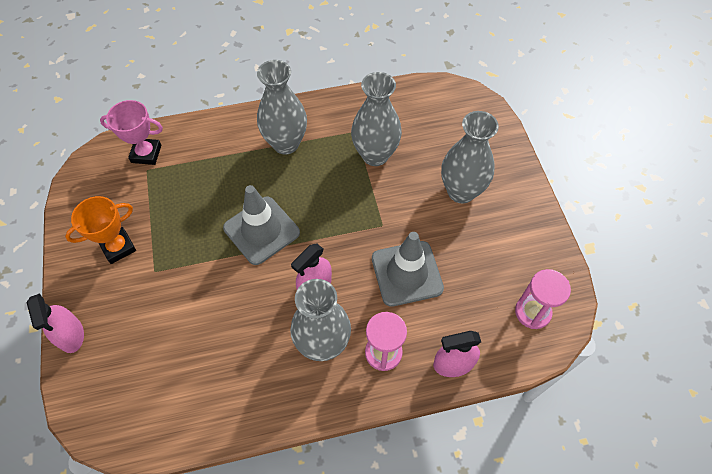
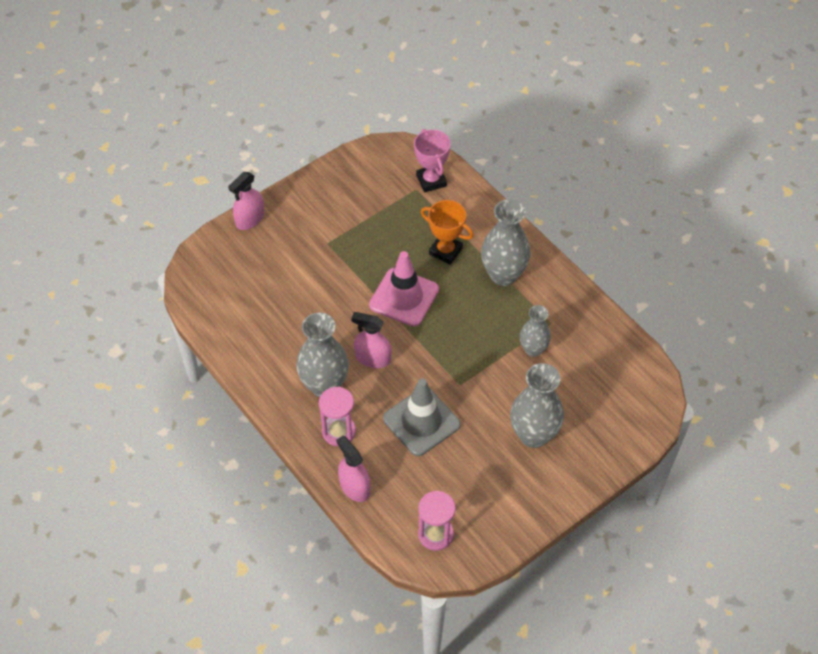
camera: 65 degrees right, 5 degrees down
(118, 247) = (335, 209): orange trophy -> orange trophy (445, 251)
(261, 230) = (404, 297): grey traffic cone -> pink traffic cone
(375, 155) = (533, 349): grey vase -> grey vase, size x0.61

